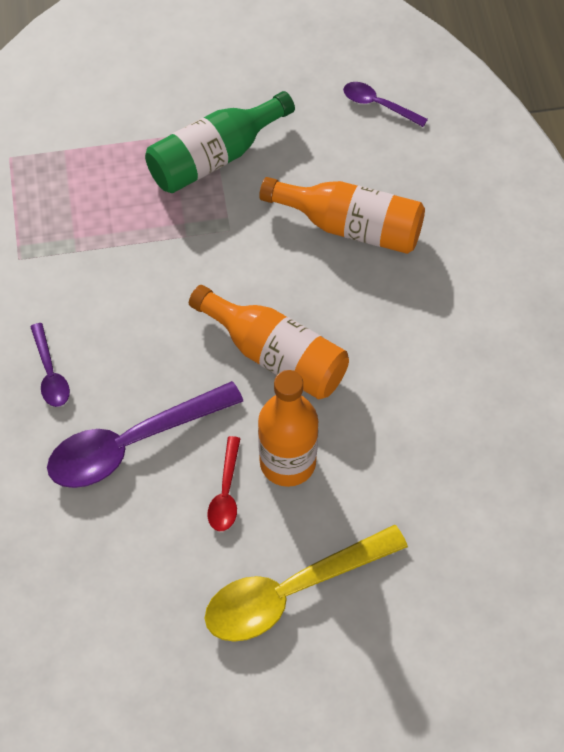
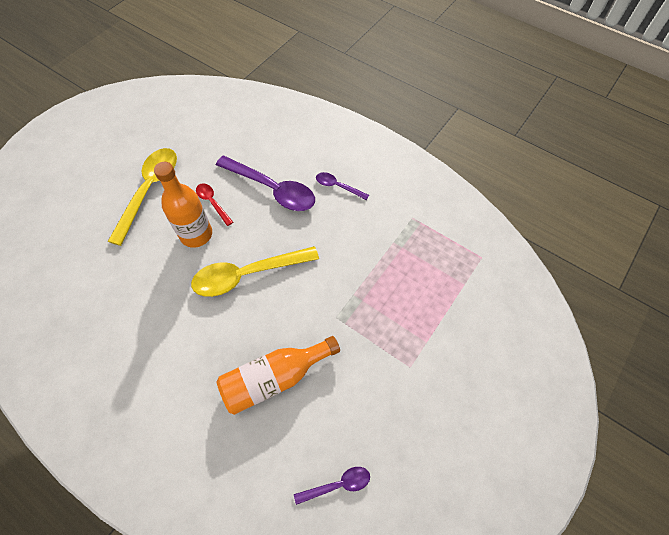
camera: 135 degrees right, 0 degrees up
(132, 443) = (272, 189): purple spoon -> purple spoon turned 105 degrees clockwise
(214, 157) = (390, 351): green bottle -> none
(275, 355) = (247, 275): orange bottle -> yellow spoon

